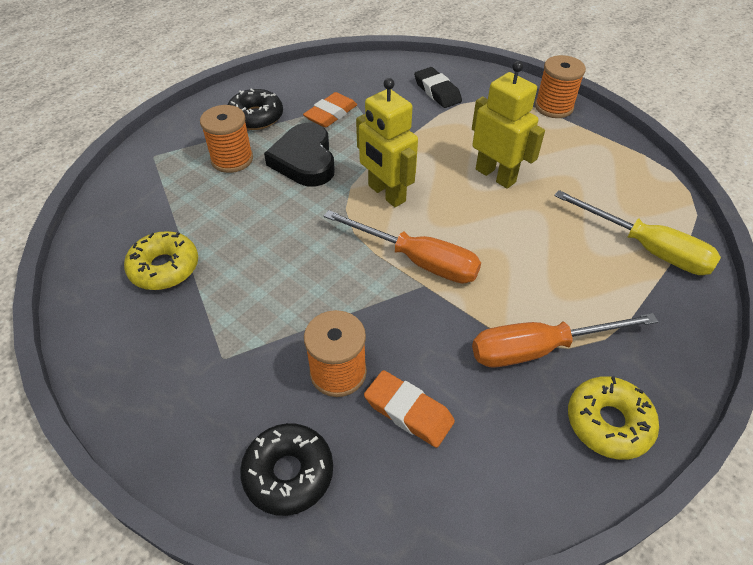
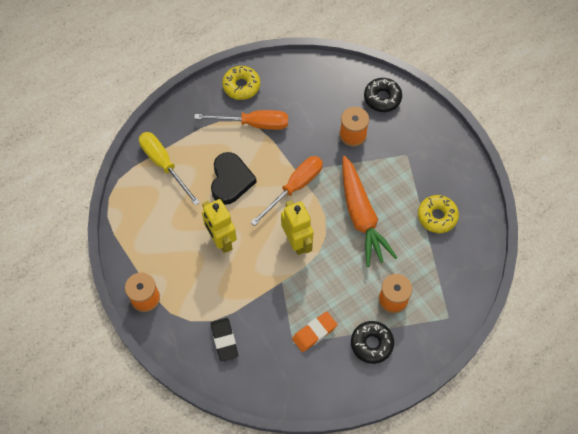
camera: 165 degrees left, 15 degrees up
(294, 243) = (361, 216): none -> orange carrot
(304, 160) = (343, 286): black heart -> black heart (231, 180)
(408, 411) = (325, 110): orange eraser -> none
(417, 260) = (294, 187): orange screwdriver -> orange screwdriver turned 90 degrees clockwise

